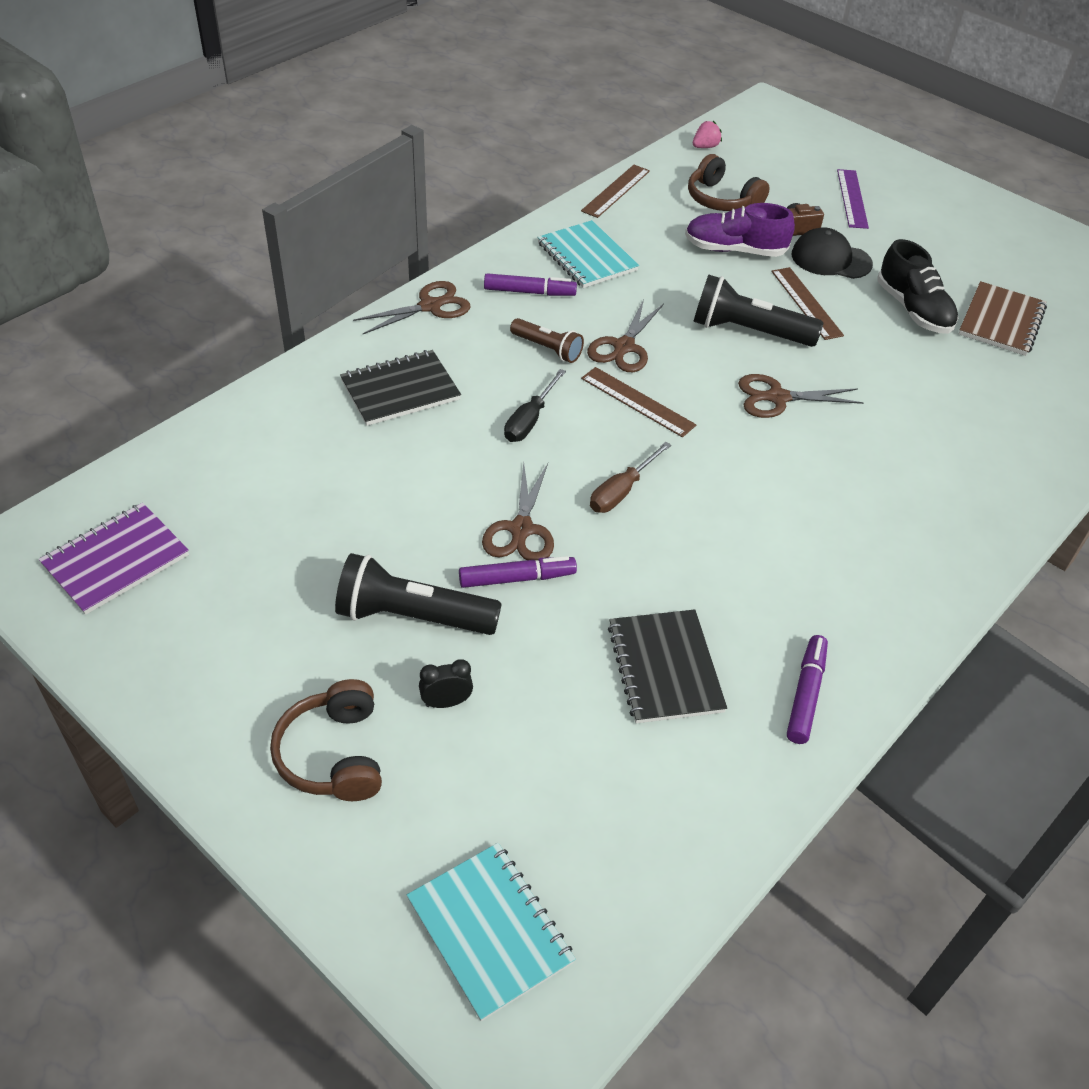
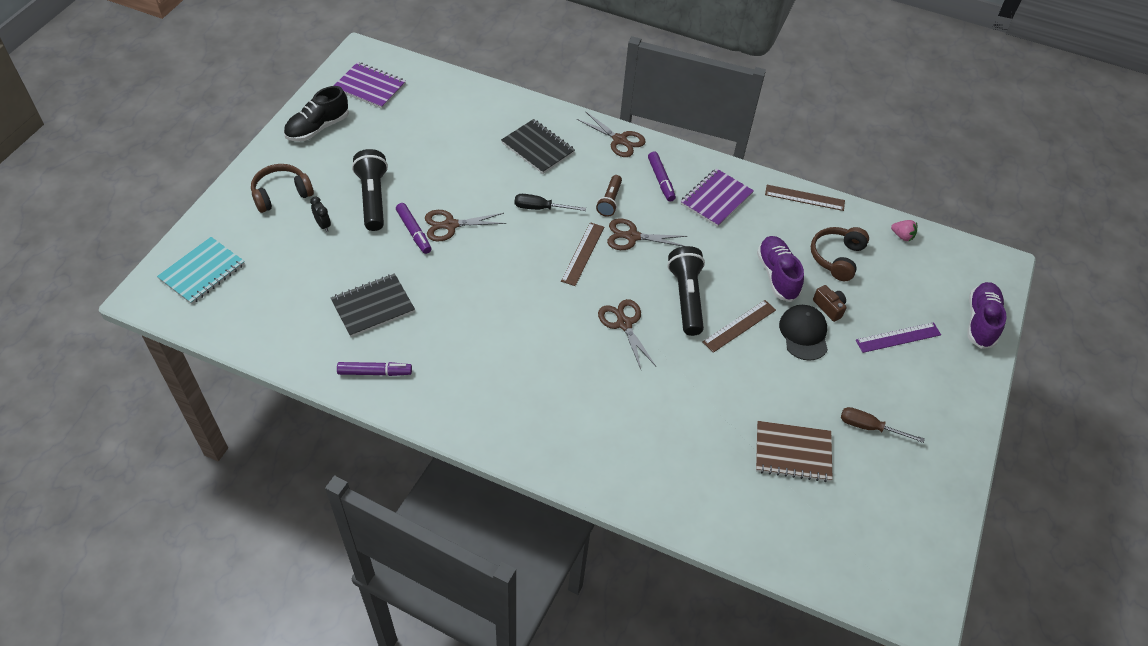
camera: 70 degrees right, 5 degrees up
(587, 257) = (716, 199): turquoise notebook -> purple notebook
(621, 491) = (500, 262): brown screwdriver -> brown screwdriver (869, 427)
(843, 142) = (980, 321): none -> purple shoe
(913, 310) = (771, 392): black shoe -> black shoe (318, 128)

